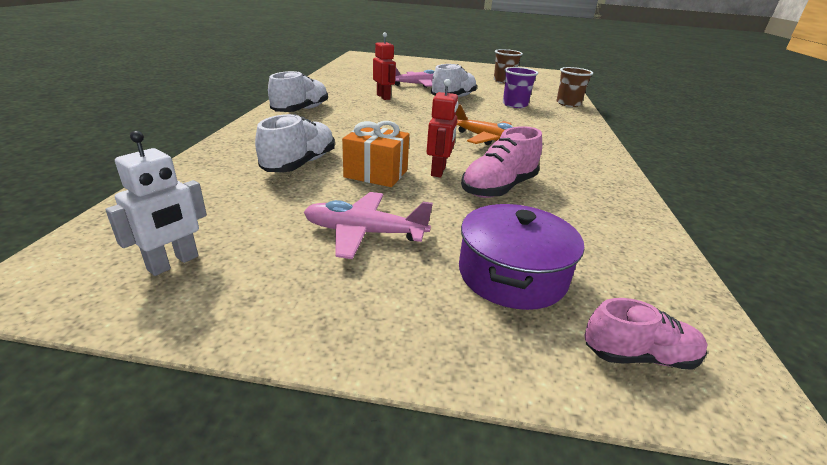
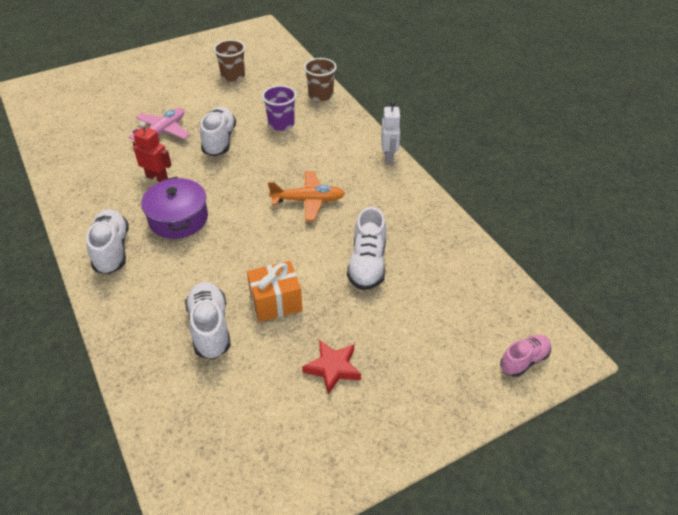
camera: 35 degrees left, 15 degrees up
(173, 263) = (259, 472): white robot -> white robot (389, 157)
(364, 233) = (333, 368): pink plane -> red star
(438, 171) = (313, 269): red robot -> none
(499, 188) = (367, 264): pink shoe -> white shoe
(512, 275) = (437, 345): purple pot -> purple pot (178, 219)

